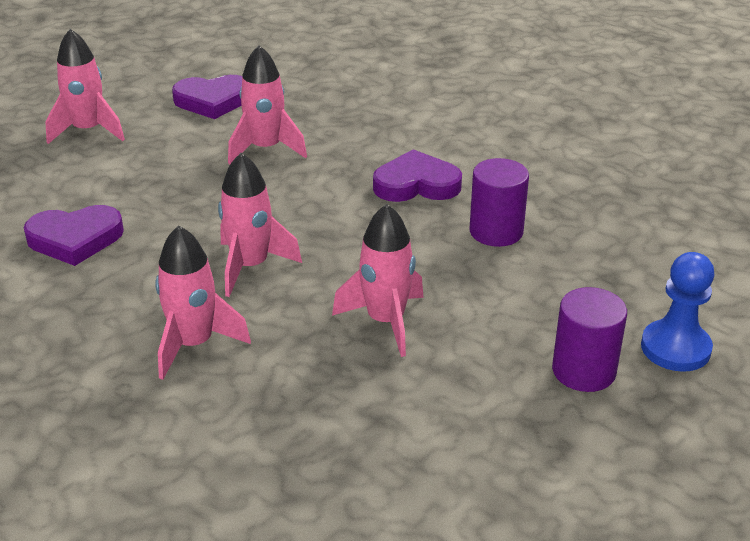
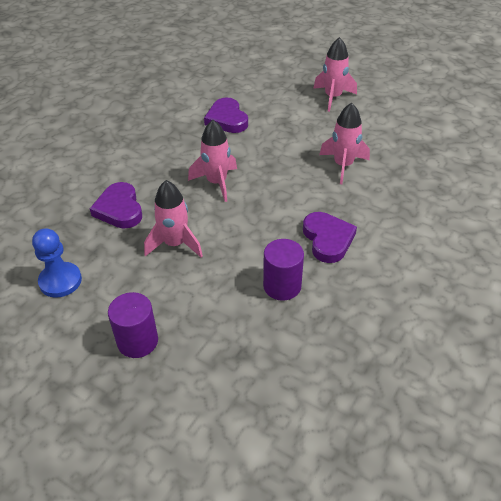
camera: 80 degrees right, 10 degrees up
(194, 344) = (147, 176): pink rocket -> none
(213, 101) = (391, 133): purple heart -> purple heart (119, 209)
(675, 348) = (165, 394): blue pawn -> blue pawn (60, 281)

